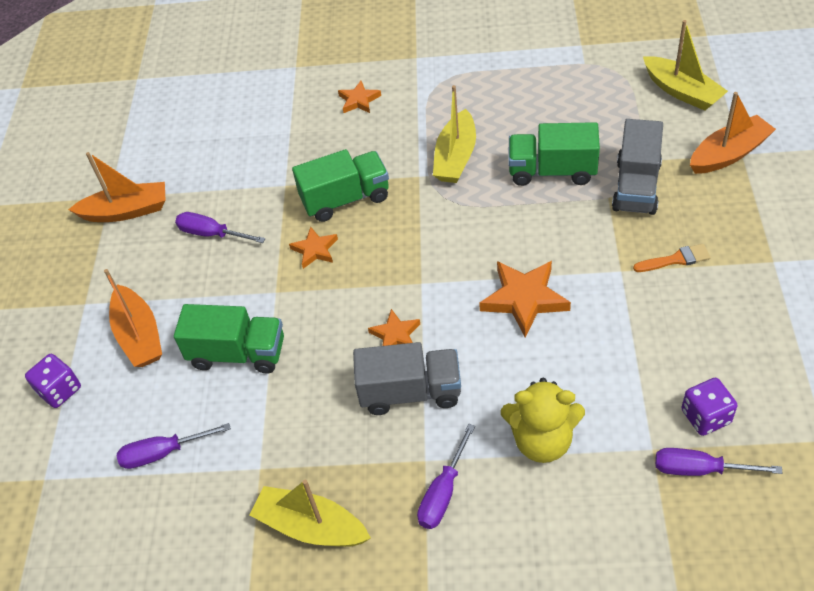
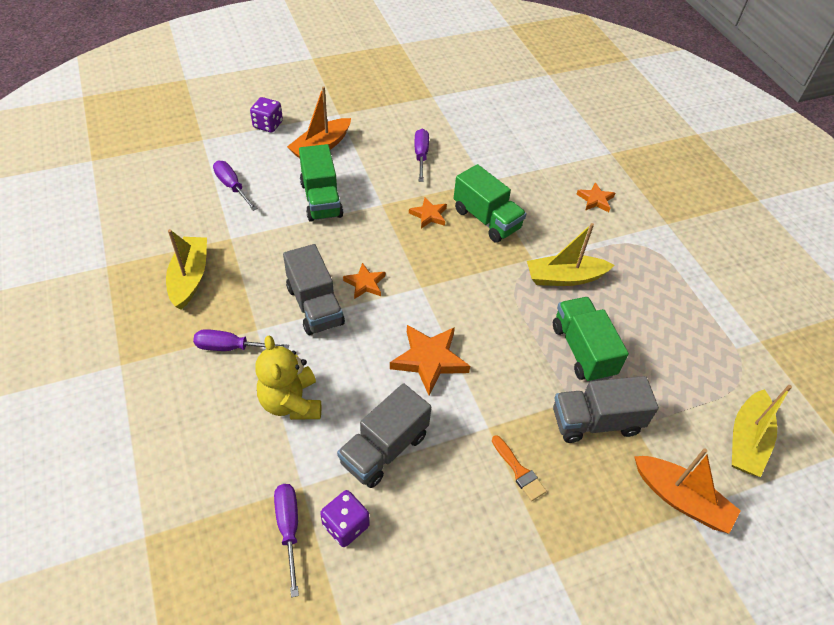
camera: 60 degrees right, 0 degrees up
(126, 211) = (423, 108): orange boat -> none
(624, 364) = (384, 449): none -> grey truck

